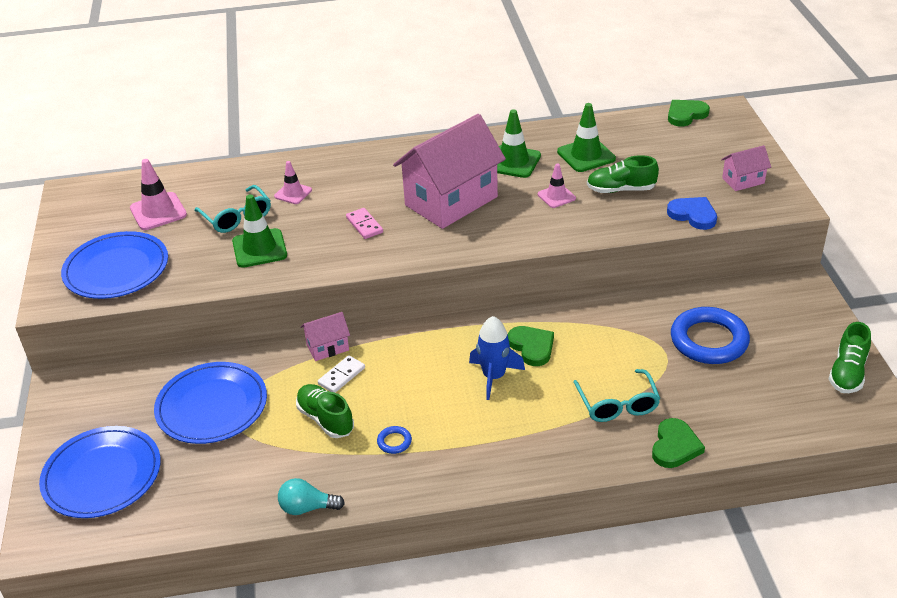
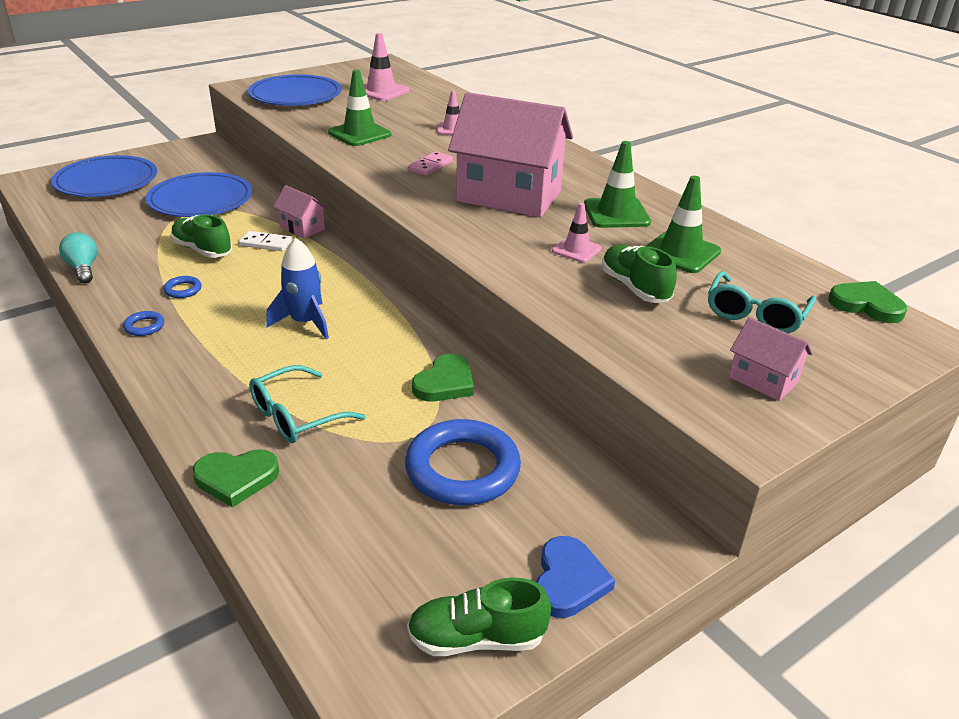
camera: 60 degrees right, 5 degrees down
(237, 217) = (397, 117): turquoise glasses -> turquoise glasses (755, 314)
(325, 419) = (202, 250): green shoe -> green shoe turned 75 degrees counterclockwise
(444, 474) = (144, 326): none -> blue ring
(532, 347) = (367, 335): green heart -> green heart (445, 383)
(693, 215) = (633, 351): blue heart -> blue heart (568, 581)

